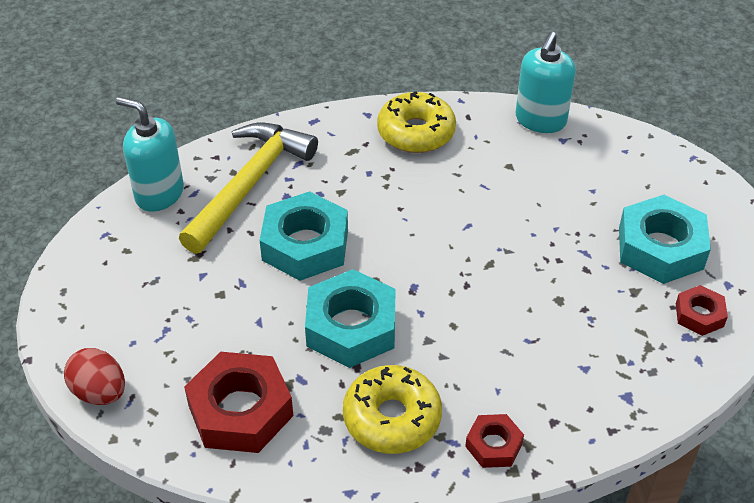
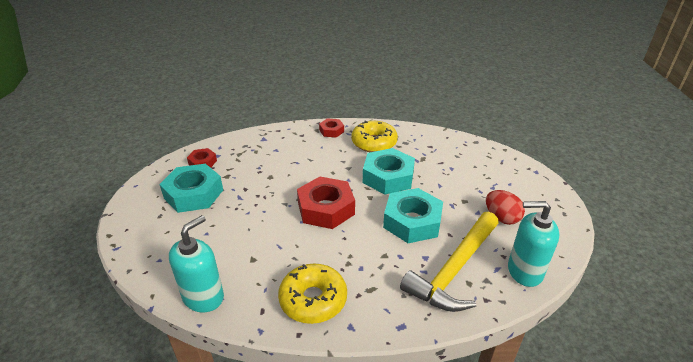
camera: 170 degrees left, 10 degrees down
(100, 392) = (518, 165): red egg -> red egg (501, 218)
(159, 194) = (524, 271): turquoise soap dispenser -> turquoise soap dispenser turned 150 degrees clockwise
(240, 410) = (446, 152): red nut -> red nut (326, 209)

